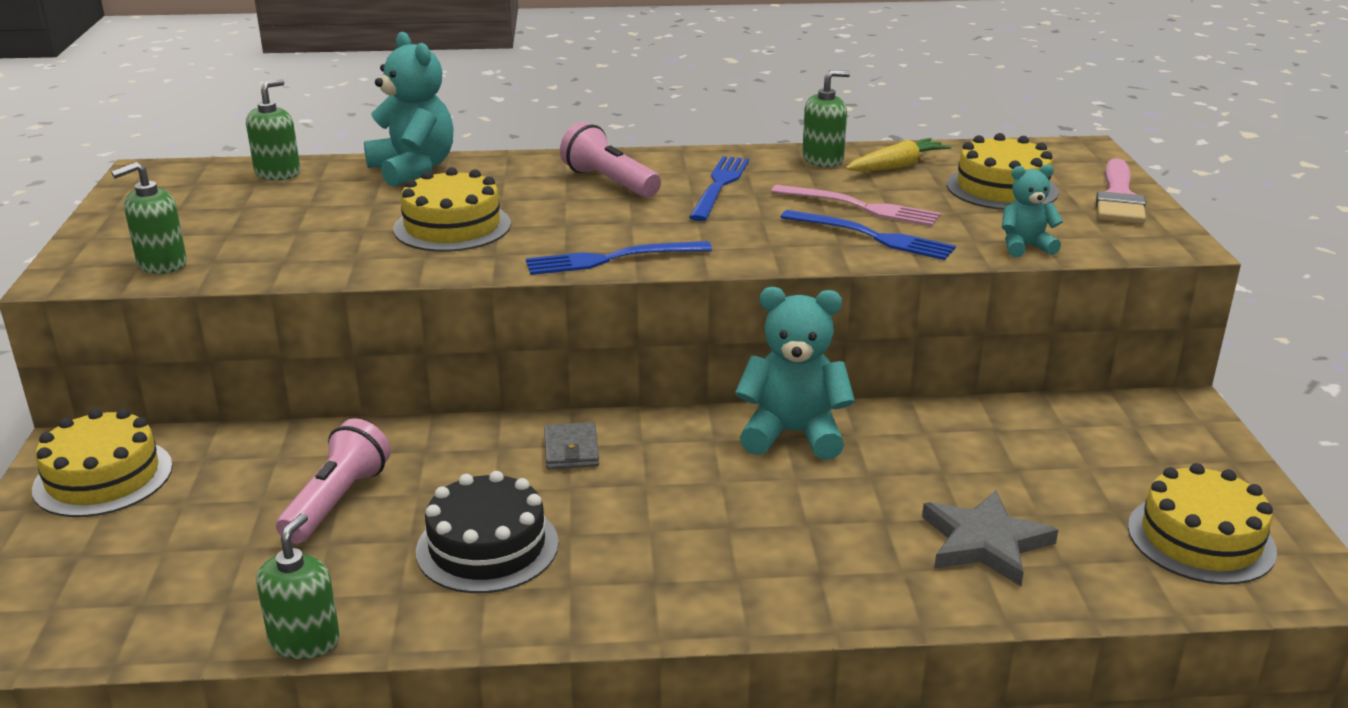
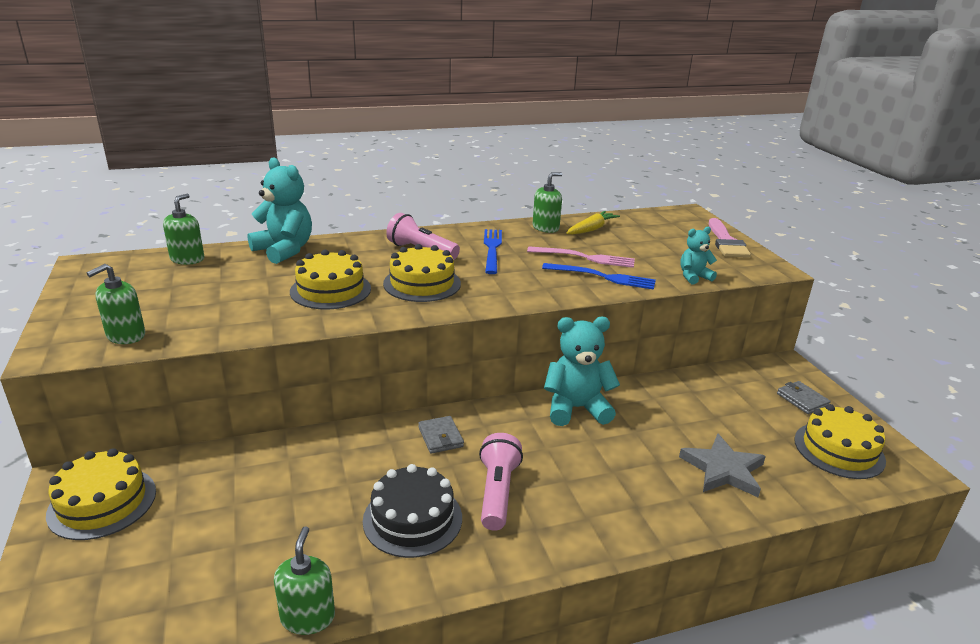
camera: 15 degrees left, 0 degrees up
(337, 501) = (291, 498): pink flashlight -> pink flashlight (497, 492)
(611, 259) = (449, 305): blue fork -> none
(1002, 188) = (659, 240): yellow cake -> yellow cake (422, 283)
(1180, 460) = (802, 400): none -> grey wallet

